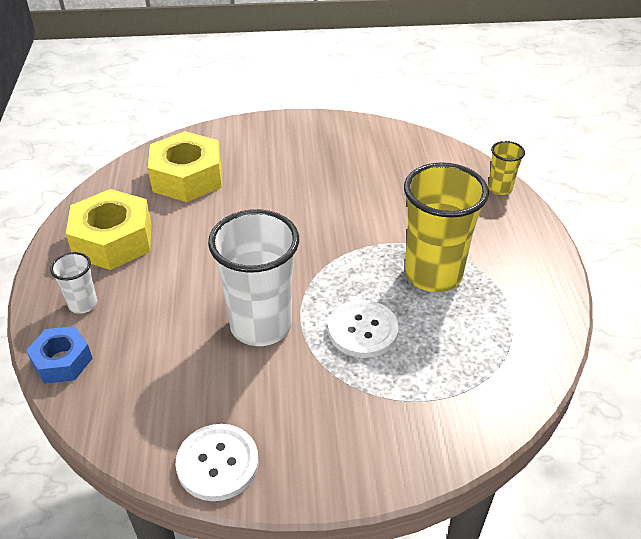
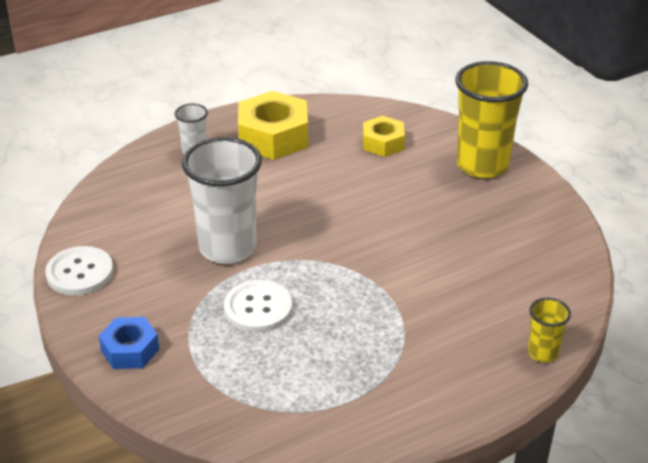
camera: 65 degrees right, 5 degrees down
(62, 361) = (134, 165): blue nut -> blue nut (130, 350)
(187, 177) = (383, 143): yellow nut -> yellow nut, size x0.59
(433, 274) = (362, 334): yellow cup -> yellow cup (482, 165)

